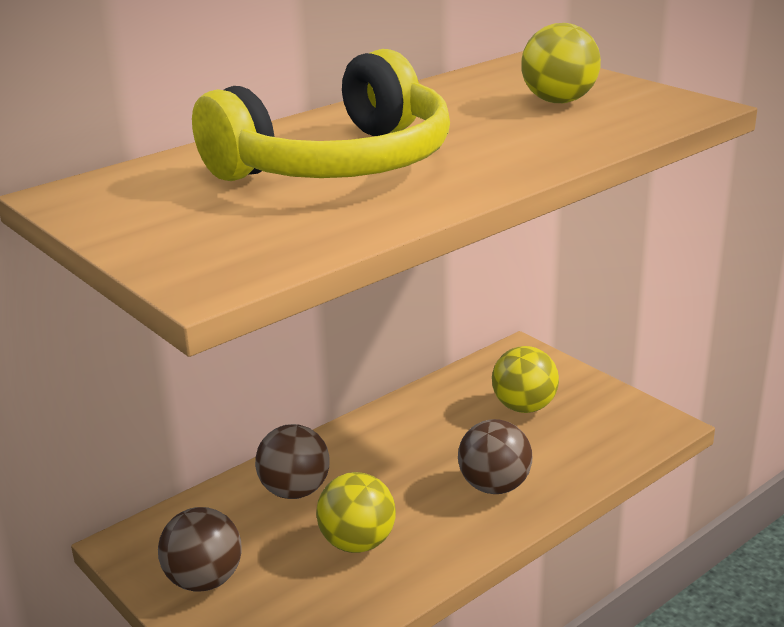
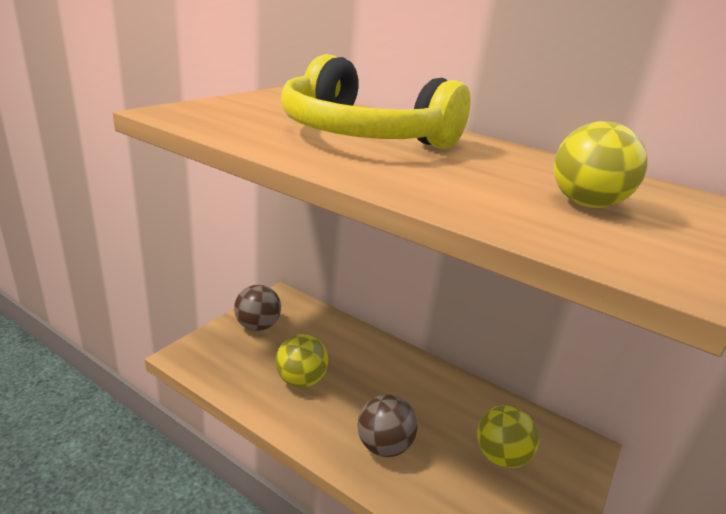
camera: 70 degrees right, 0 degrees up
(295, 491) = (344, 346): brown ball -> none

